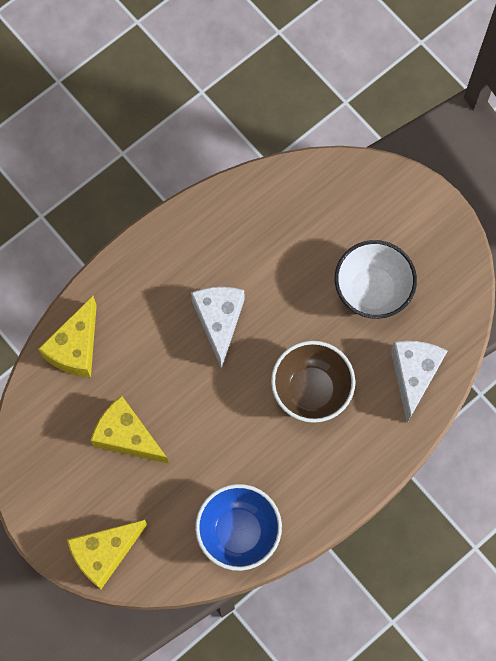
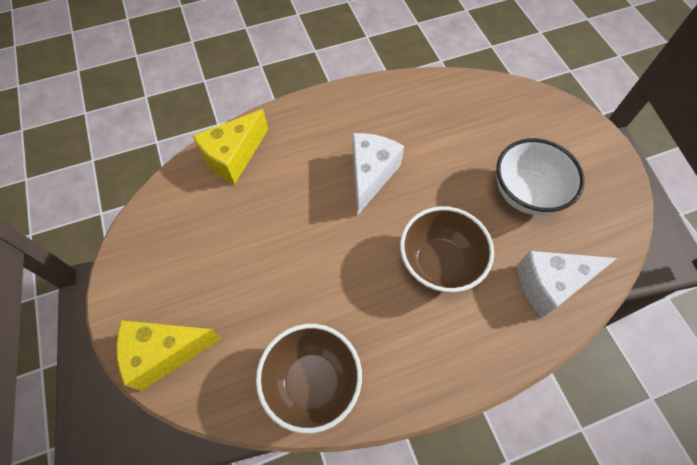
camera: 20 degrees right, 10 degrees down
(127, 436) = (242, 246): yellow cheese -> none
(238, 532) = (312, 382): blue bowl -> brown bowl
(413, 375) = (550, 285): white cheese -> white cheese turned 135 degrees counterclockwise

